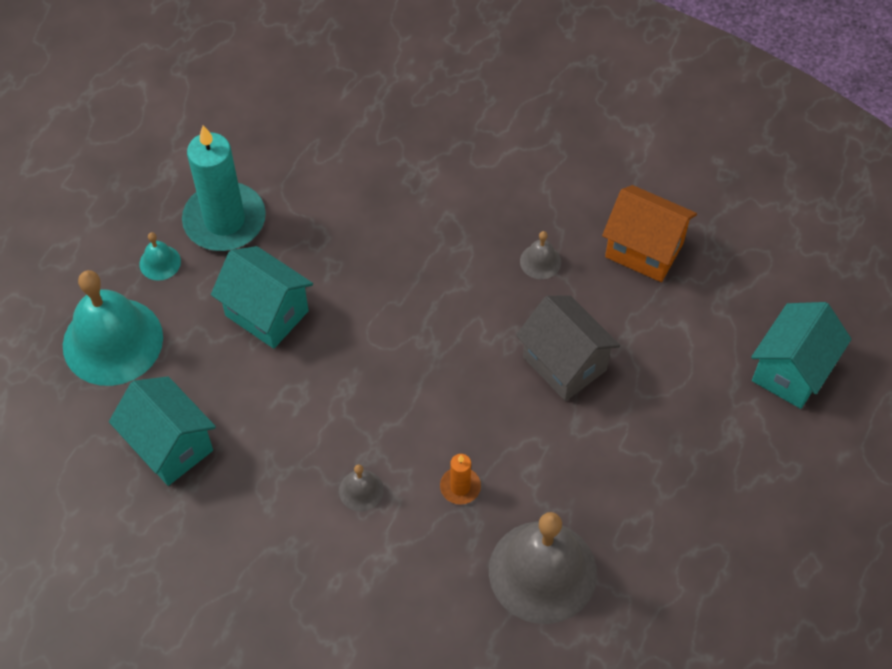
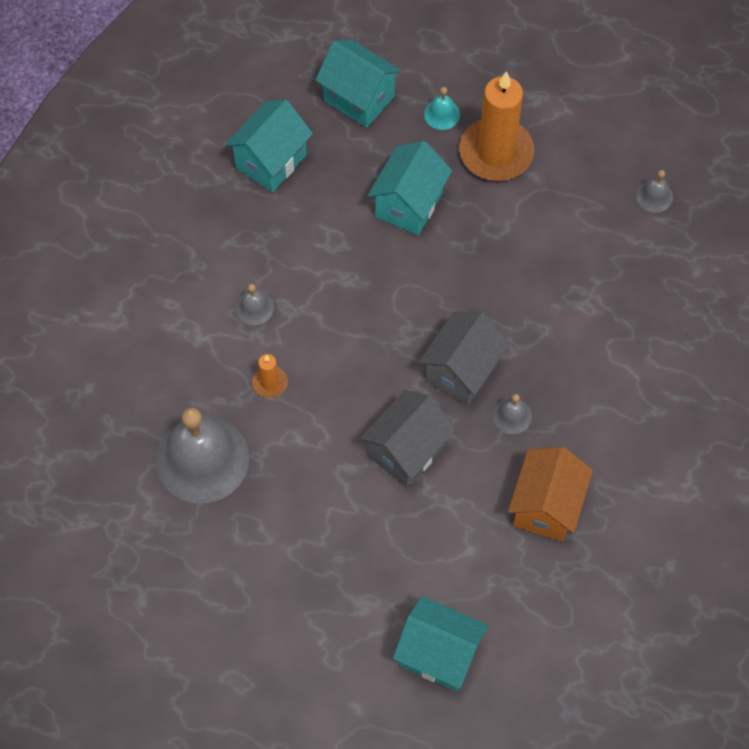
camera: 80 degrees right, 5 degrees up
(112, 341) = (359, 98): turquoise bell -> turquoise house
(224, 220) = (496, 152): turquoise candle -> orange candle
(316, 93) = (654, 196): none -> grey bell
(481, 297) = (461, 371): none -> grey house

